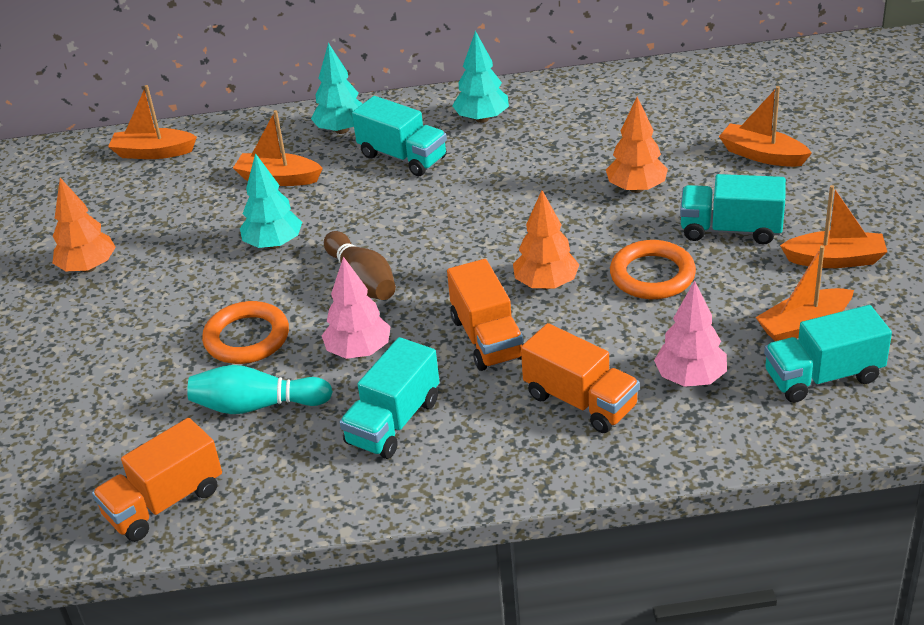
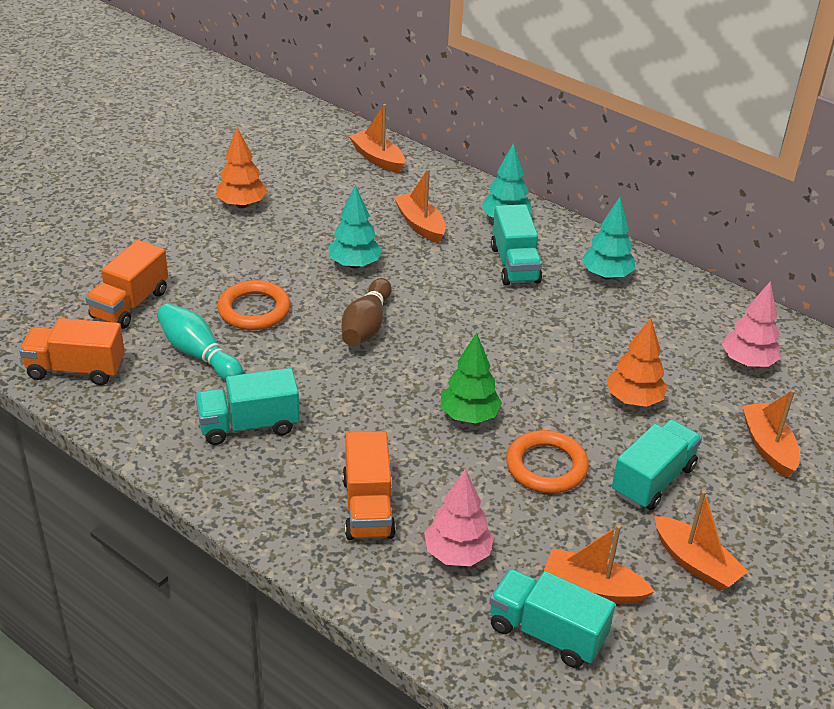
camera: 40 degrees right, 0 degrees up
(359, 351) = (297, 367): pink tree -> pink tree (747, 362)
(487, 338) = (378, 420): orange truck -> orange truck (130, 304)
(546, 284) = (469, 416): orange tree -> green tree
(730, 230) = (653, 480): turquoise truck -> turquoise truck turned 75 degrees clockwise

